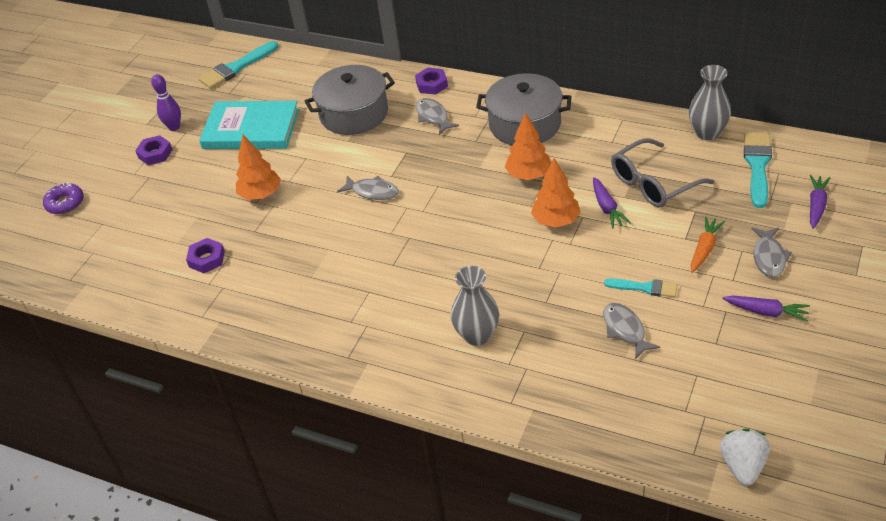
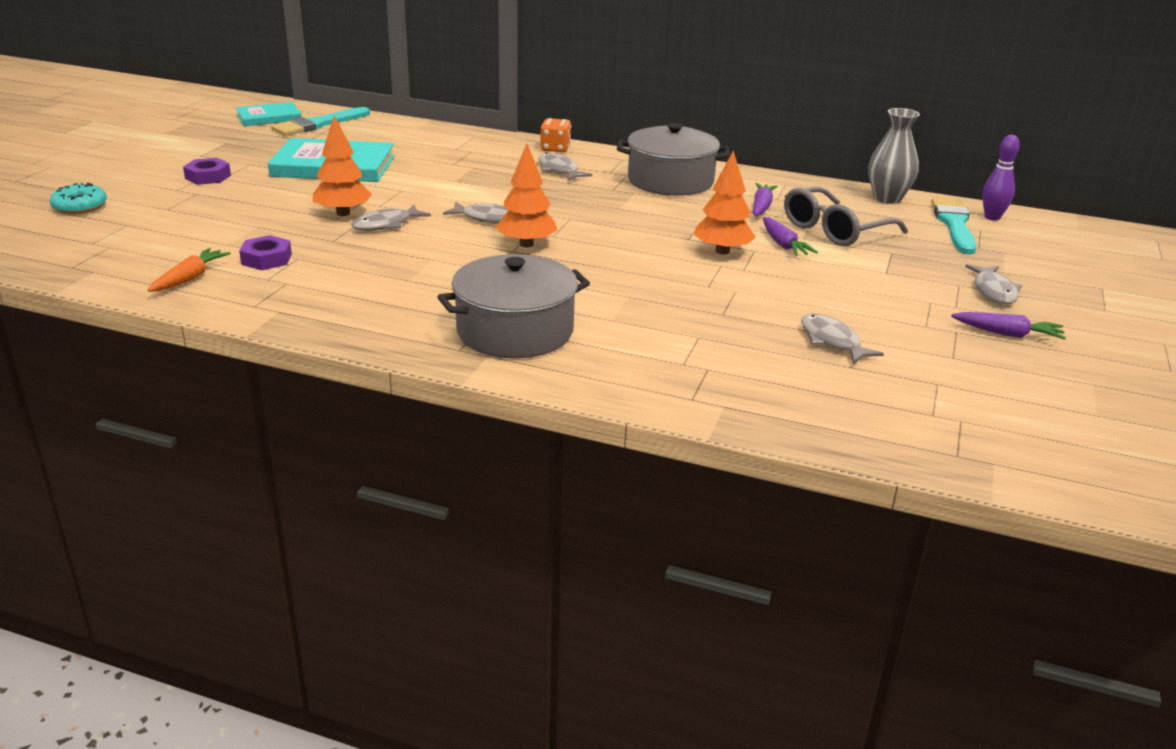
camera: 10 degrees left, 15 degrees down
(65, 203) = (80, 207): purple donut -> turquoise donut
(174, 127) = (235, 159): purple bowling pin -> purple bowling pin (992, 217)
(196, 61) = (269, 117): none -> turquoise book
(294, 207) = (386, 224): none -> grey fish
(354, 114) = (462, 162): grey pot -> grey pot (515, 331)
(432, 84) = (555, 149): purple nut -> orange dice
(477, 335) = (636, 337): grey vase -> none
(528, 175) = (682, 216): orange tree -> orange tree (526, 244)
(645, 288) = (848, 308): turquoise brush -> none
(704, 249) = (912, 281): orange carrot -> orange carrot (190, 278)
(742, 466) = (1029, 469): white strawberry -> none
(816, 206) = (1034, 256): purple carrot -> purple carrot (761, 207)

